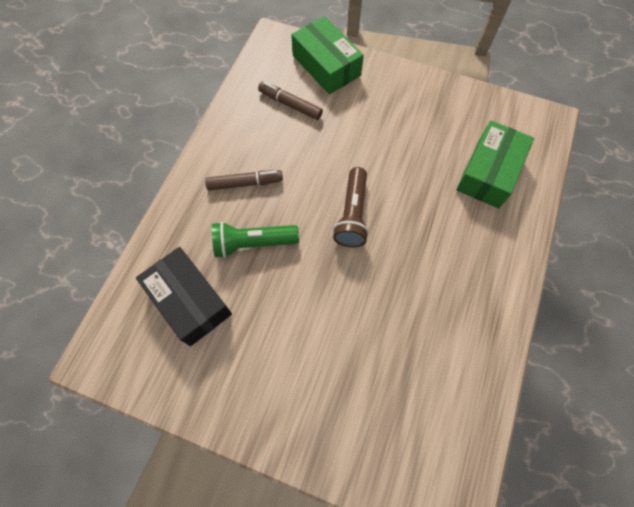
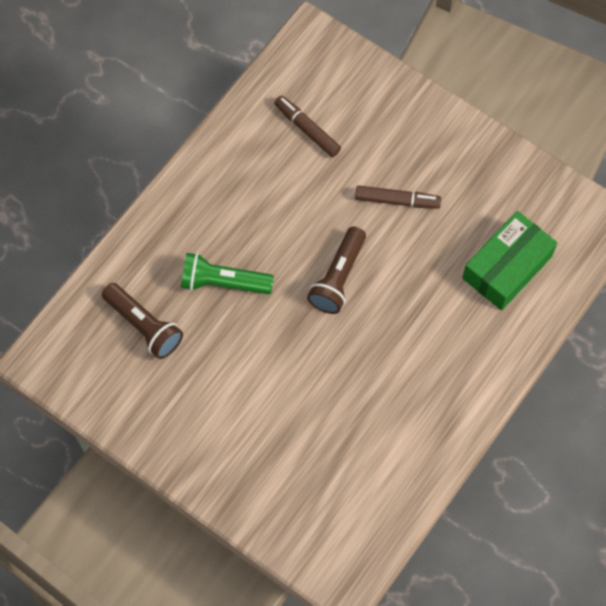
camera: 15 degrees right, 0 degrees up
(189, 301) = (144, 326): black box -> brown flashlight
(245, 183) = (231, 213): brown marker -> brown marker (397, 200)
(326, 65) = (364, 88): green box -> none

